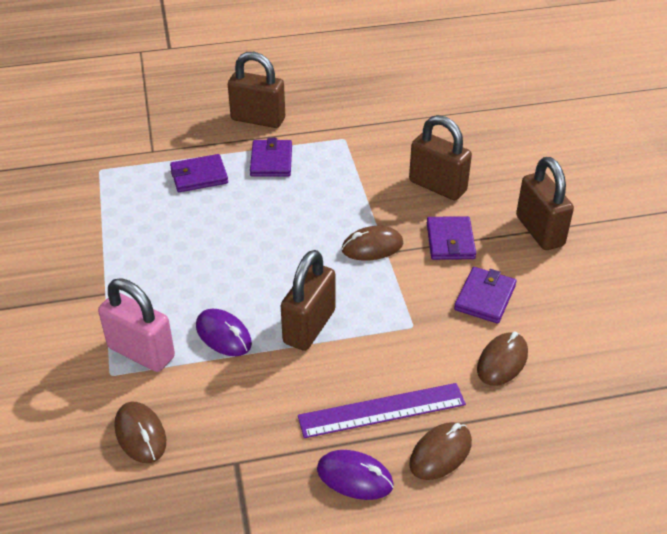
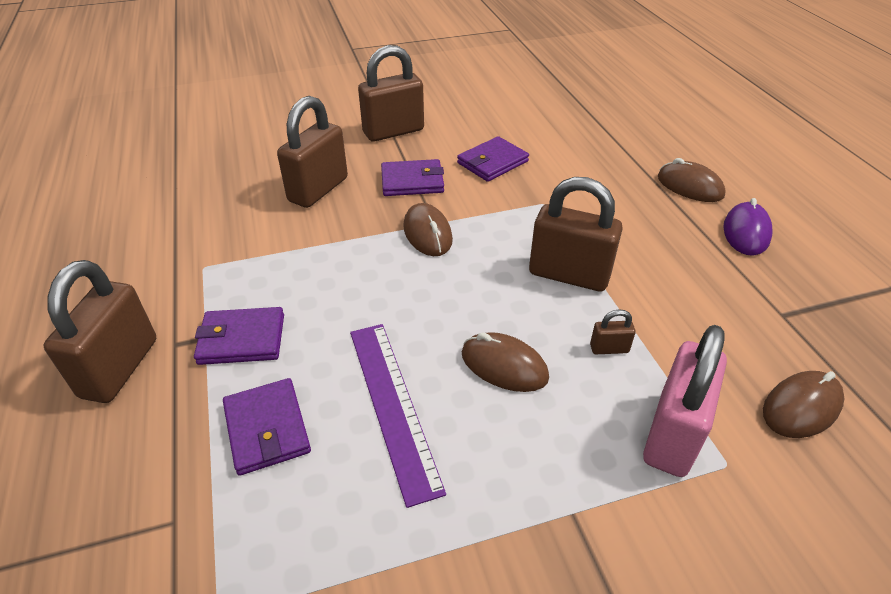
camera: 95 degrees left, 0 degrees up
(223, 335) = (609, 348): purple mouse -> brown padlock
(382, 410) = (660, 219): purple ruler -> purple ruler (392, 405)
(485, 297) = (492, 162): purple wallet -> purple wallet turned 60 degrees counterclockwise
(502, 361) = (571, 155): brown mouse -> brown mouse (504, 366)

